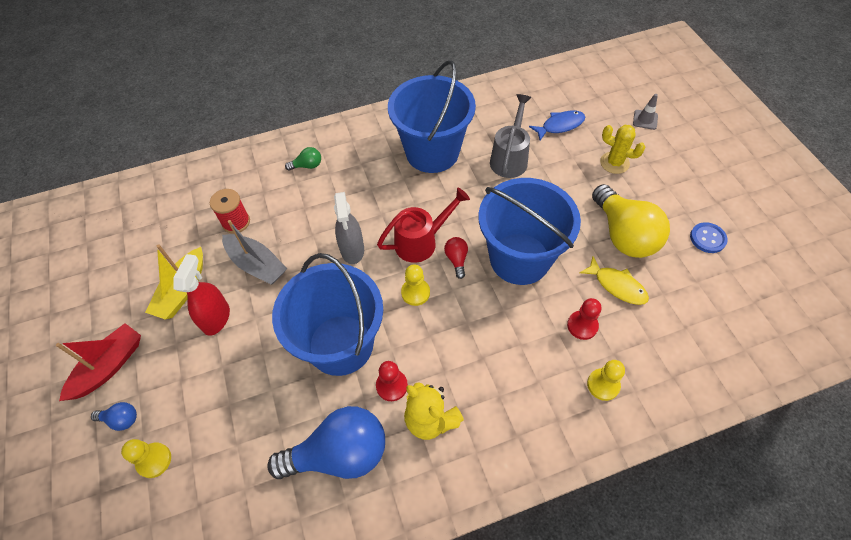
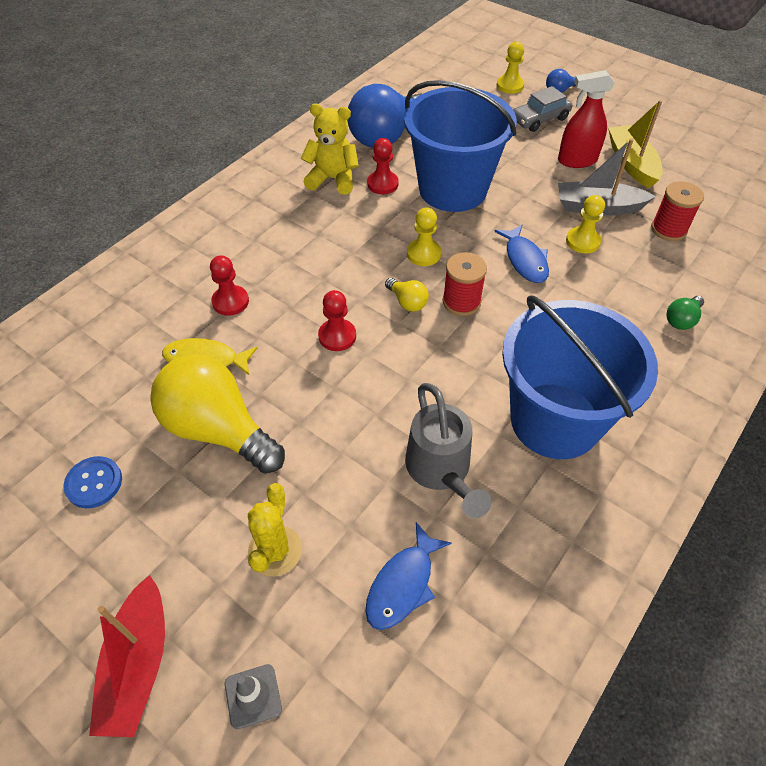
camera: 145 degrees right, 5 degrees down
(109, 366) = (611, 106): red boat -> red boat (138, 665)
(186, 388) = (539, 119): none -> grey car
(216, 318) = (577, 160): red spray bottle -> red spray bottle turned 105 degrees clockwise
(352, 250) = (525, 260): grey spray bottle -> blue fish
(421, 241) = (461, 302): red watering can -> red spool
(456, 259) = (407, 302): red light bulb -> yellow light bulb
(519, 258) = (337, 336): blue bucket -> red pawn
(603, 385) = (189, 262): yellow pawn -> yellow pawn (582, 241)
(614, 163) = (275, 551): yellow cactus -> yellow cactus turned 75 degrees counterclockwise

